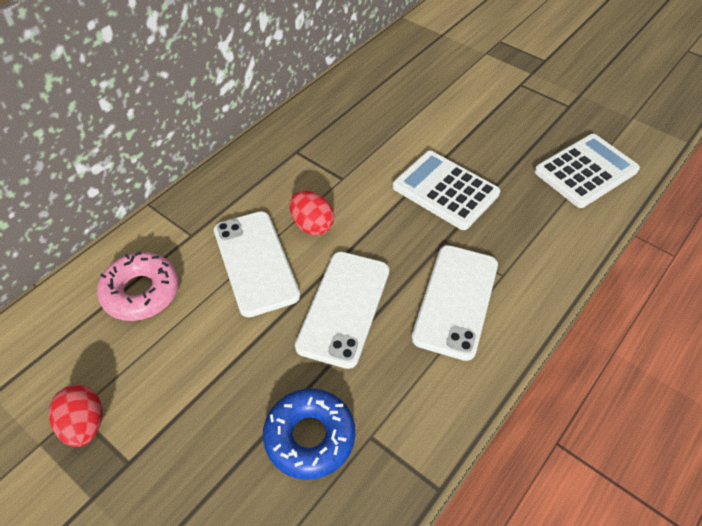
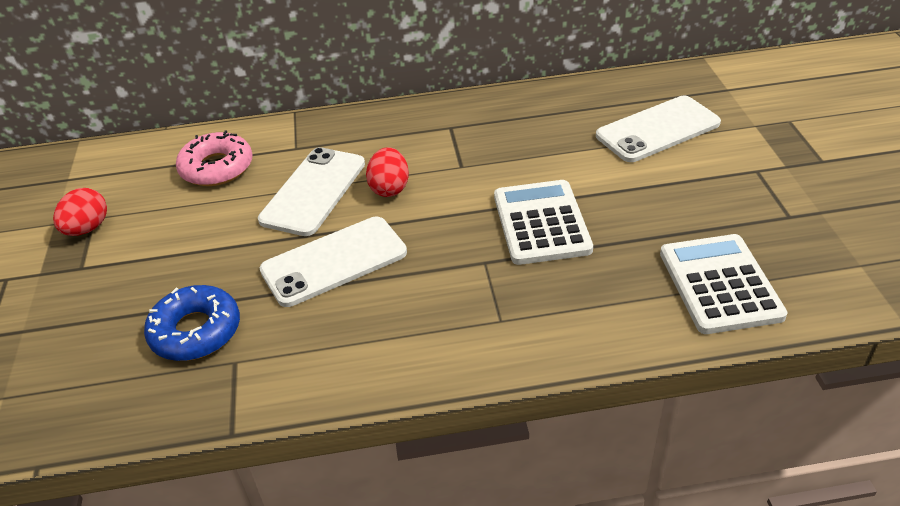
camera: 45 degrees right, 10 degrees down
(455, 301) = (429, 313): white phone -> white phone (657, 129)
(585, 171) = (720, 284): white calculator -> white calculator turned 105 degrees counterclockwise

